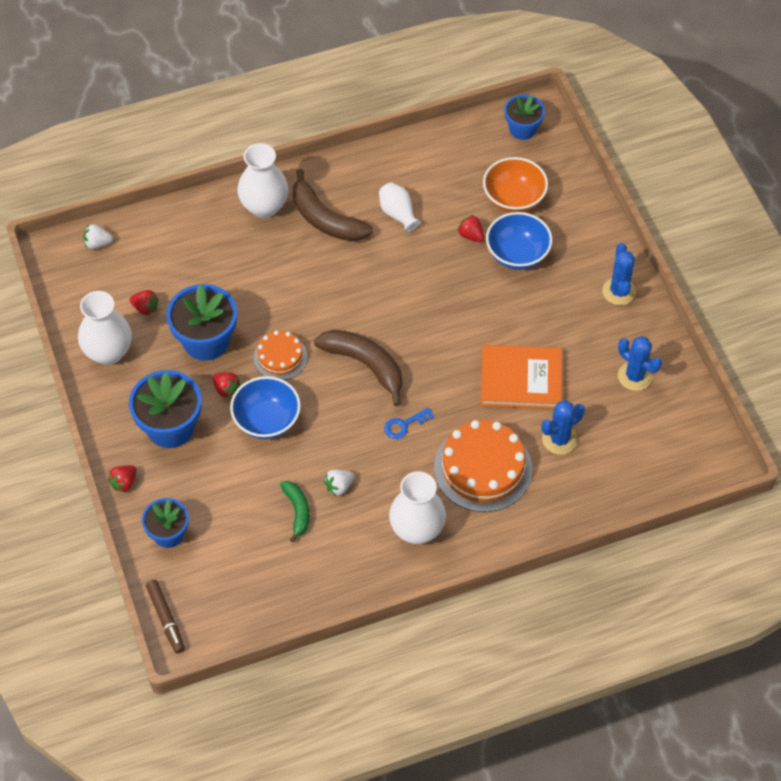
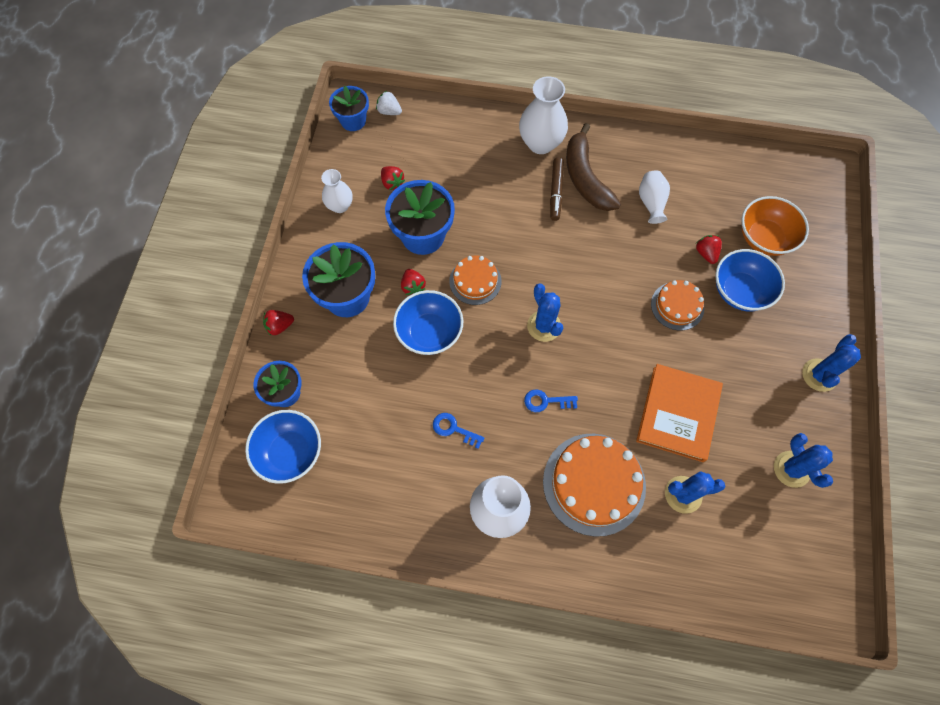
camera: 30 degrees right, 10 degrees up
(108, 352) = (340, 206): white vase -> white vase, size x0.61
(166, 619) = (233, 472): brown marker -> brown marker (556, 192)
(206, 578) = (290, 452): none -> blue bowl
(297, 511) = (404, 432): green banana -> none
(339, 486) = (454, 429): white strawberry -> blue key
(365, 365) = (544, 326): brown banana -> blue cactus
(471, 292) = (677, 306): none -> orange cake
(521, 379) = (678, 414): orange book -> orange book turned 75 degrees clockwise
(522, 129) = (806, 178): blue flower pot -> blue flower pot (353, 121)

